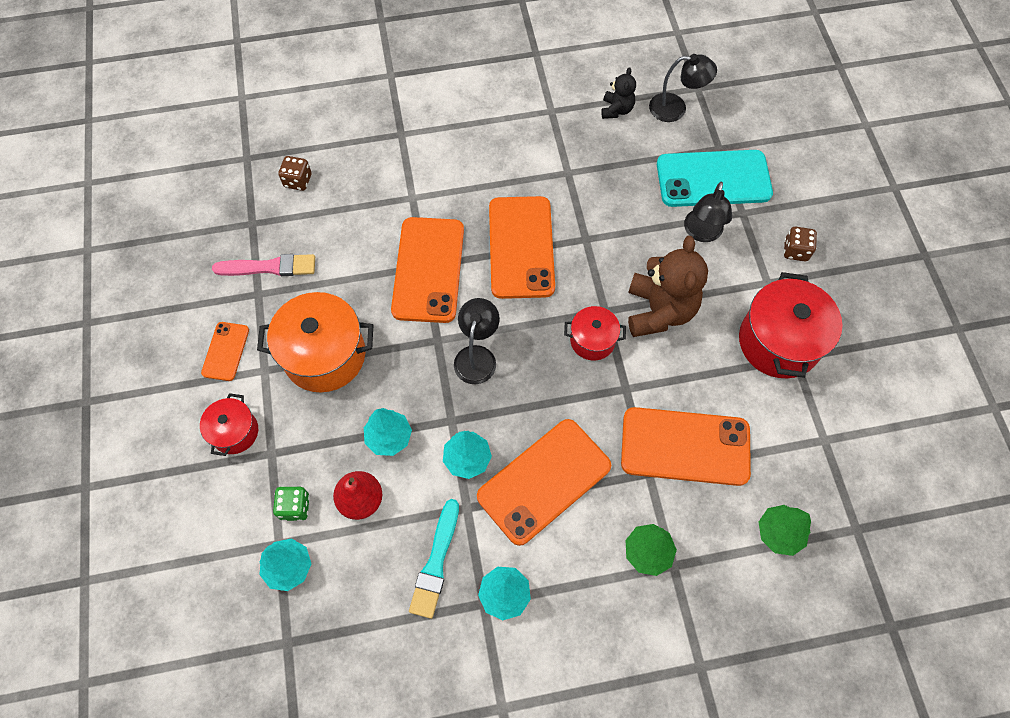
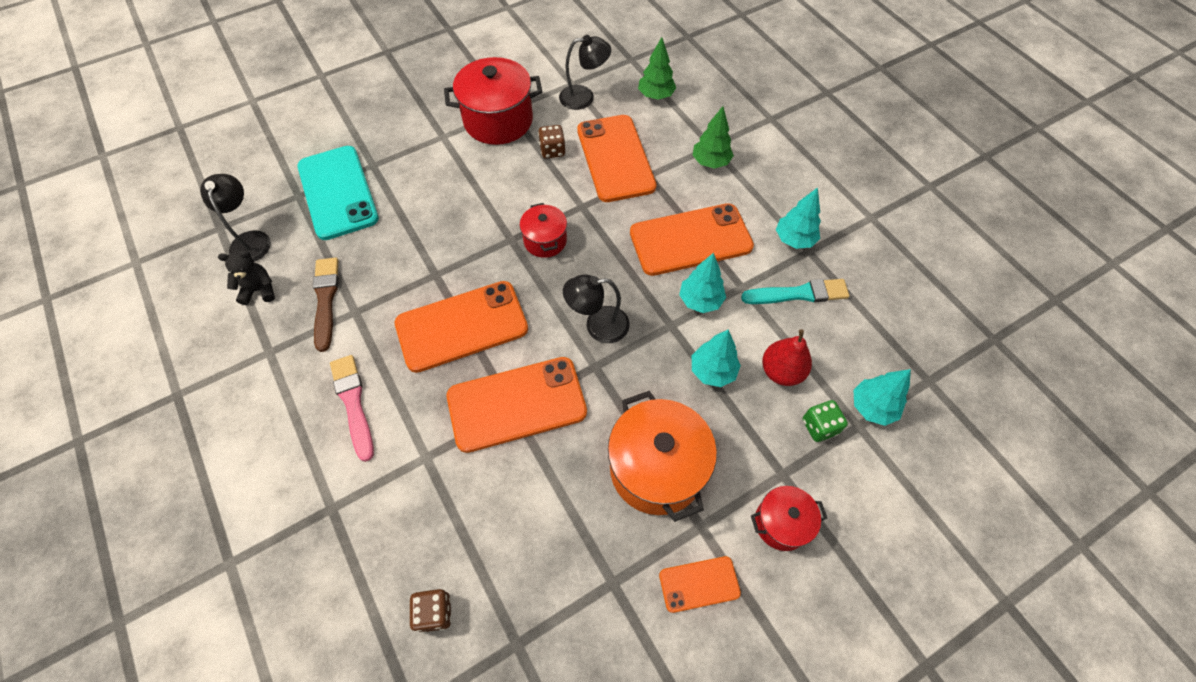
camera: 110 degrees left, 5 degrees down
(269, 267) = (572, 586): pink brush -> pink brush (353, 403)
(544, 481) = (690, 240): orange phone -> orange phone turned 45 degrees counterclockwise
(588, 154) = (326, 300): none -> brown brush
(659, 311) = (497, 201): brown teddy bear -> none
(701, 233) = (403, 188): black lamp -> black lamp (584, 97)
(795, 251) = (404, 124): brown dice -> brown dice (552, 151)

